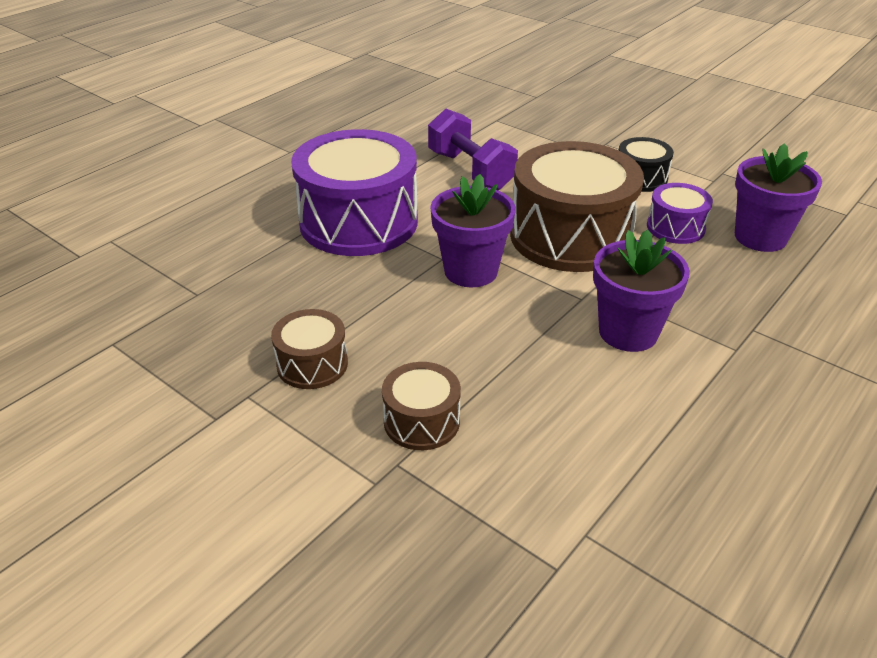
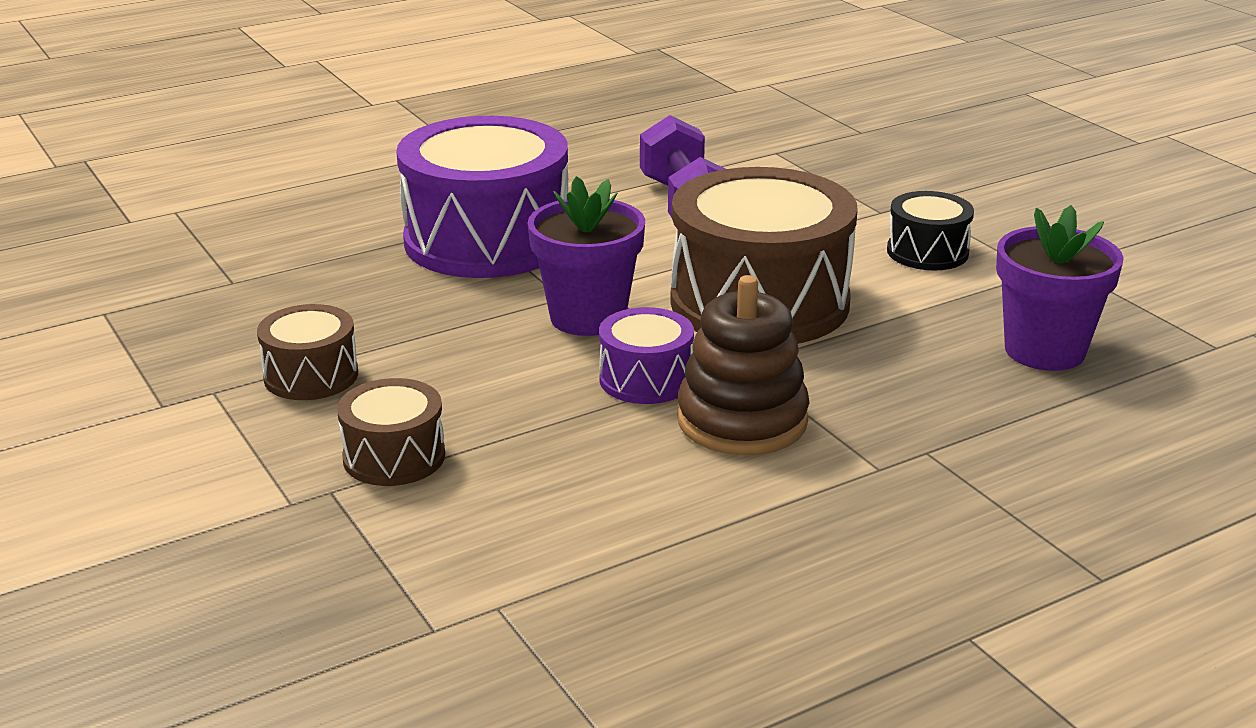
camera: 20 degrees right, 10 degrees down
(628, 332) = (742, 421): purple flower pot -> brown stacking toy
(675, 227) = (924, 318): purple drum -> purple drum (646, 379)

